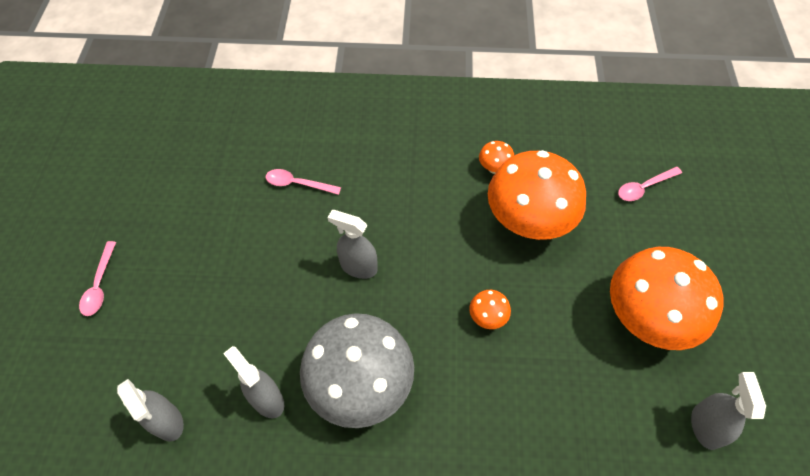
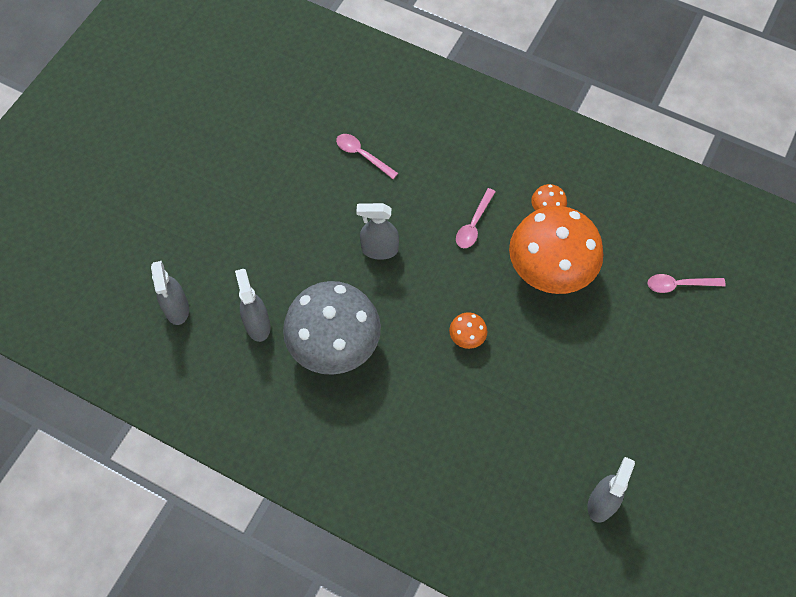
camera: 25 degrees right, 5 degrees up
(99, 285) = (166, 179): pink spoon -> pink spoon (474, 224)
(358, 267) = (379, 250): grey spray bottle -> grey spray bottle turned 45 degrees counterclockwise
(645, 319) = (605, 398): orange mushroom -> none

